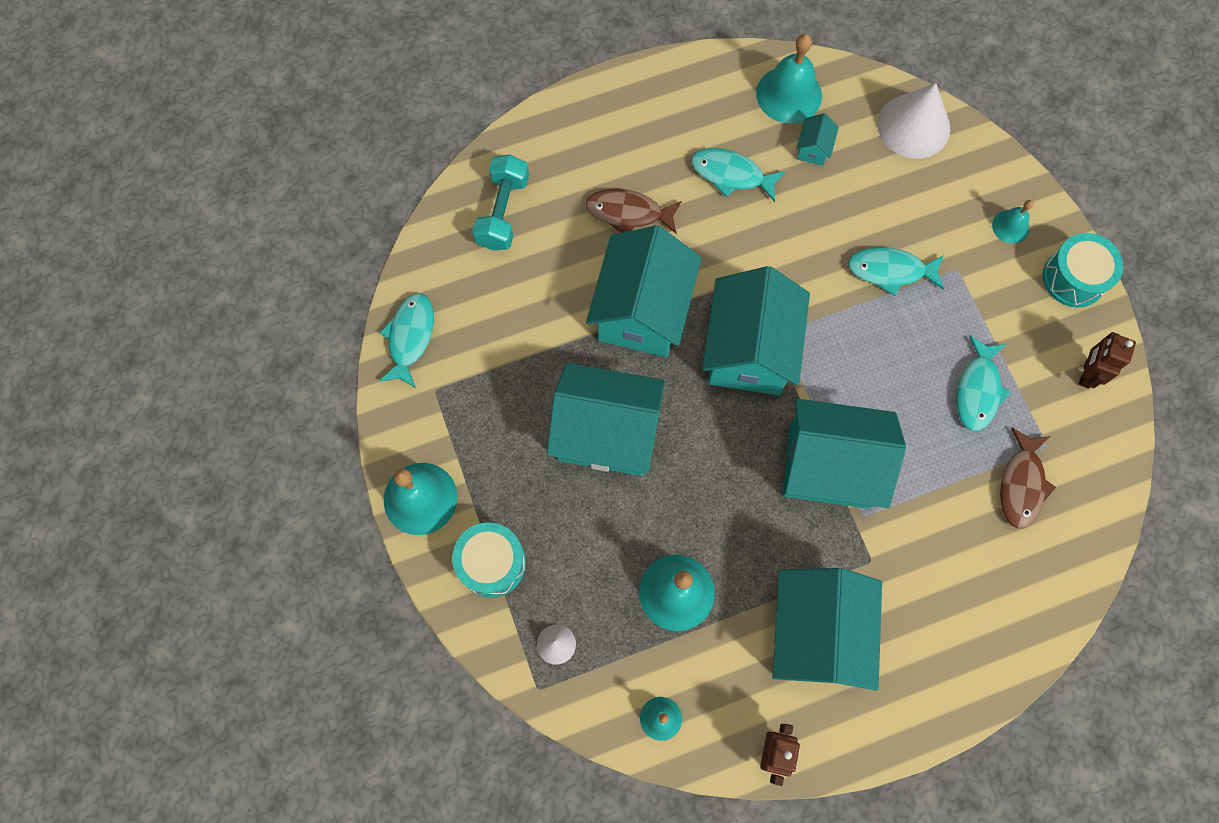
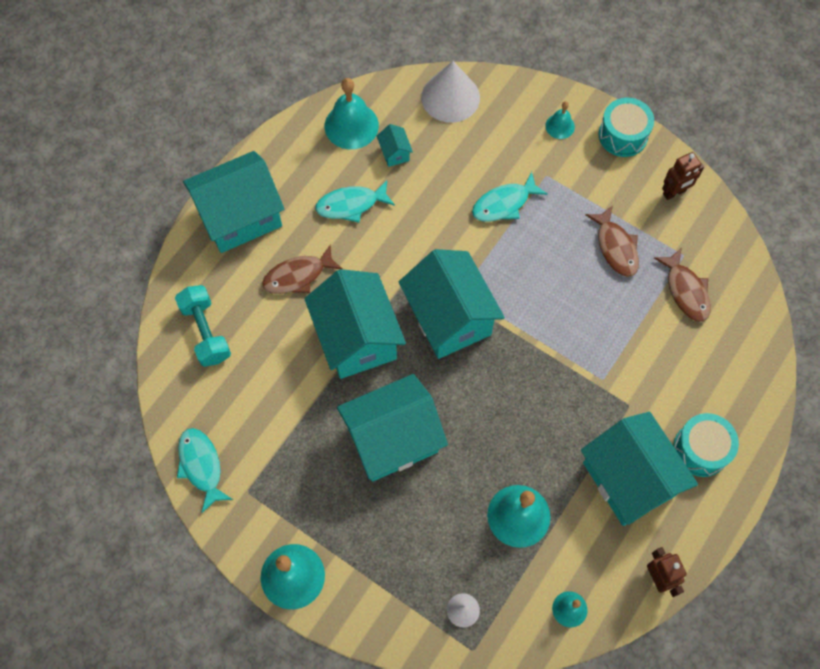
camera: 35 degrees left, 5 degrees down
(492, 563) = (377, 586): turquoise drum -> turquoise drum (700, 449)
(829, 467) = (557, 361): turquoise house -> turquoise house (240, 217)
(977, 390) = (615, 247): turquoise fish -> brown fish
(1086, 374) = (674, 192): brown robot -> brown robot turned 105 degrees counterclockwise

